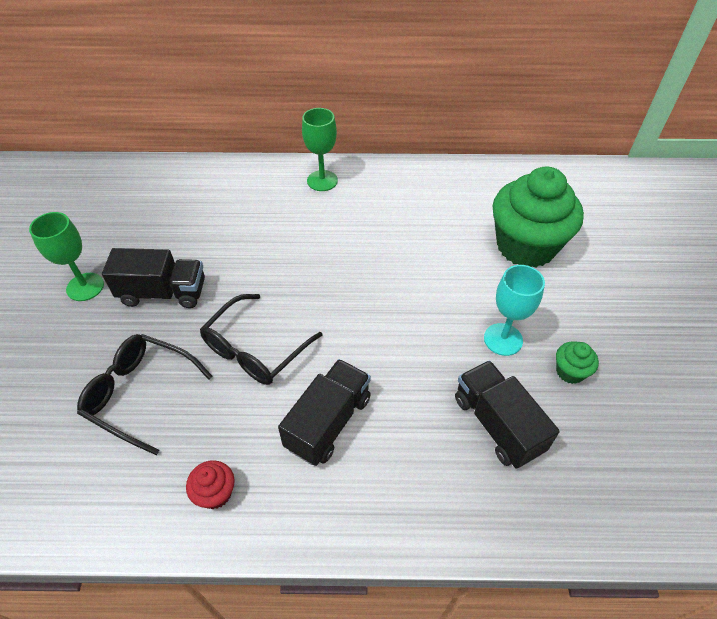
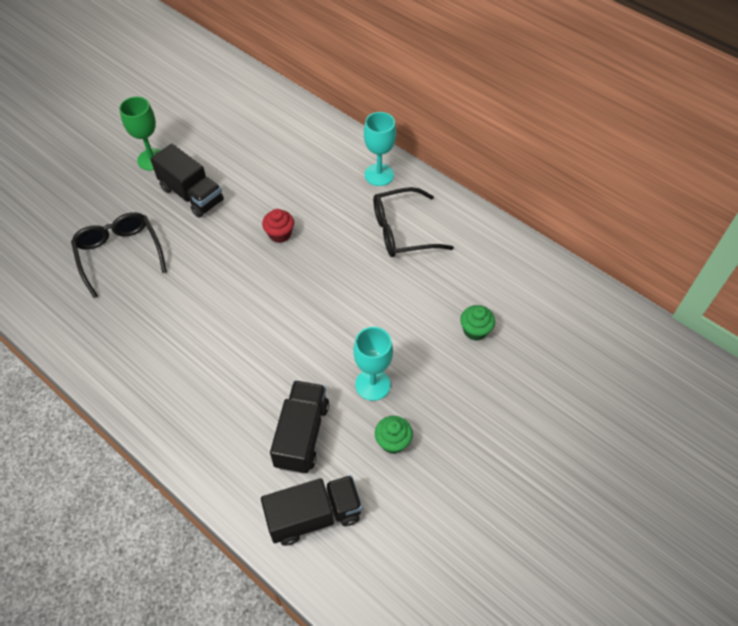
camera: 40 degrees right, 5 degrees up
(215, 493) = (103, 344): red cupcake -> red cupcake (280, 234)
(256, 349) = (208, 273): black glasses -> black glasses (403, 231)
(322, 181) = (379, 175): green goblet -> turquoise goblet
(328, 422) = (202, 352): black truck -> black truck (314, 516)
(526, 246) = (475, 330): green cupcake -> green cupcake, size x0.41

